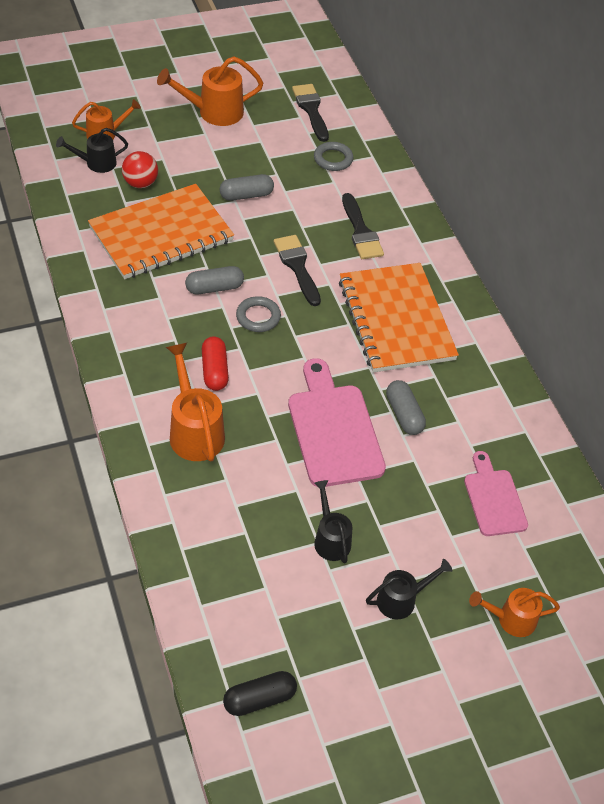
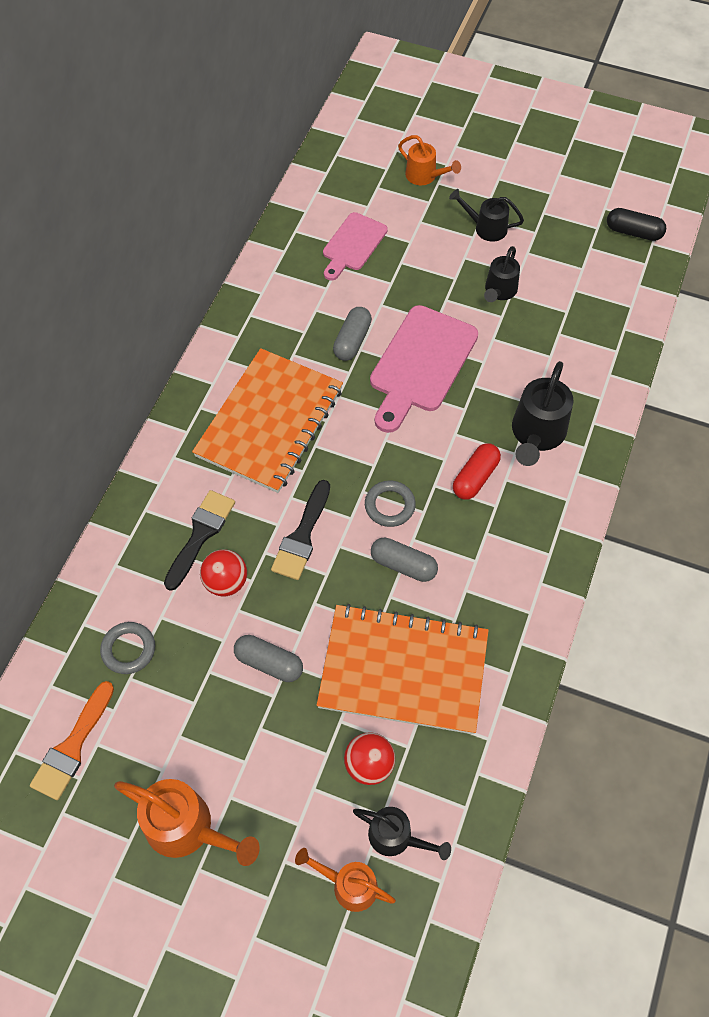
camera: 135 degrees left, 10 degrees up
(194, 430) = (536, 435): orange watering can -> black watering can
(311, 109) = (72, 746): black brush -> orange brush
(316, 217) = (226, 582): none -> red ball

